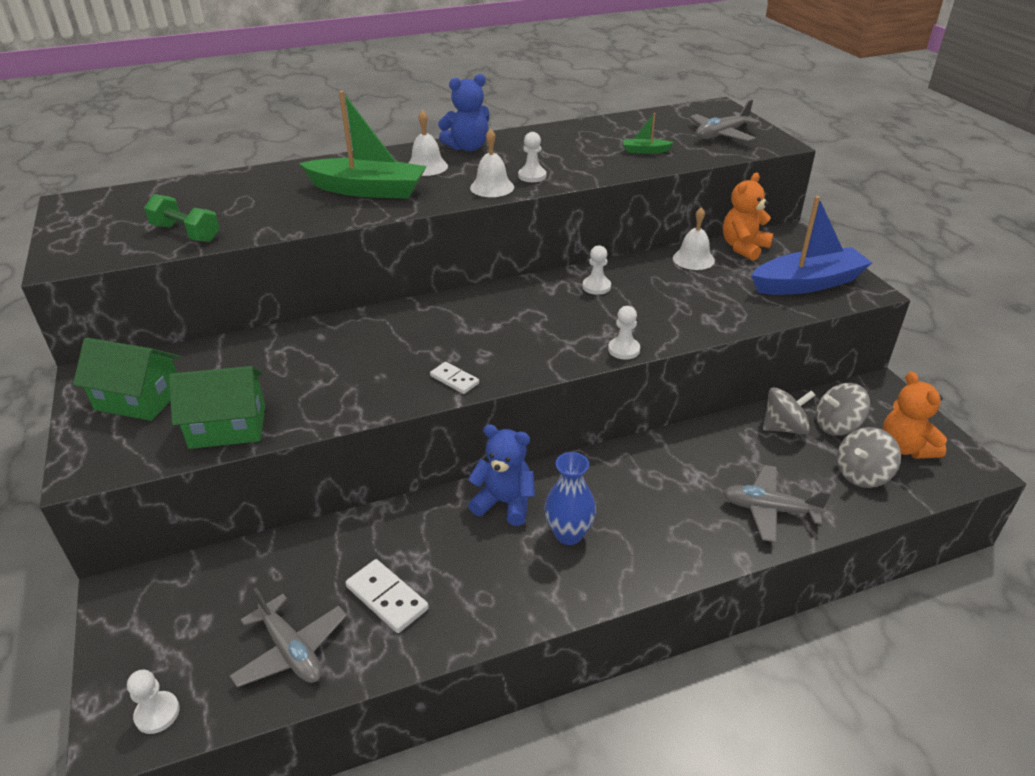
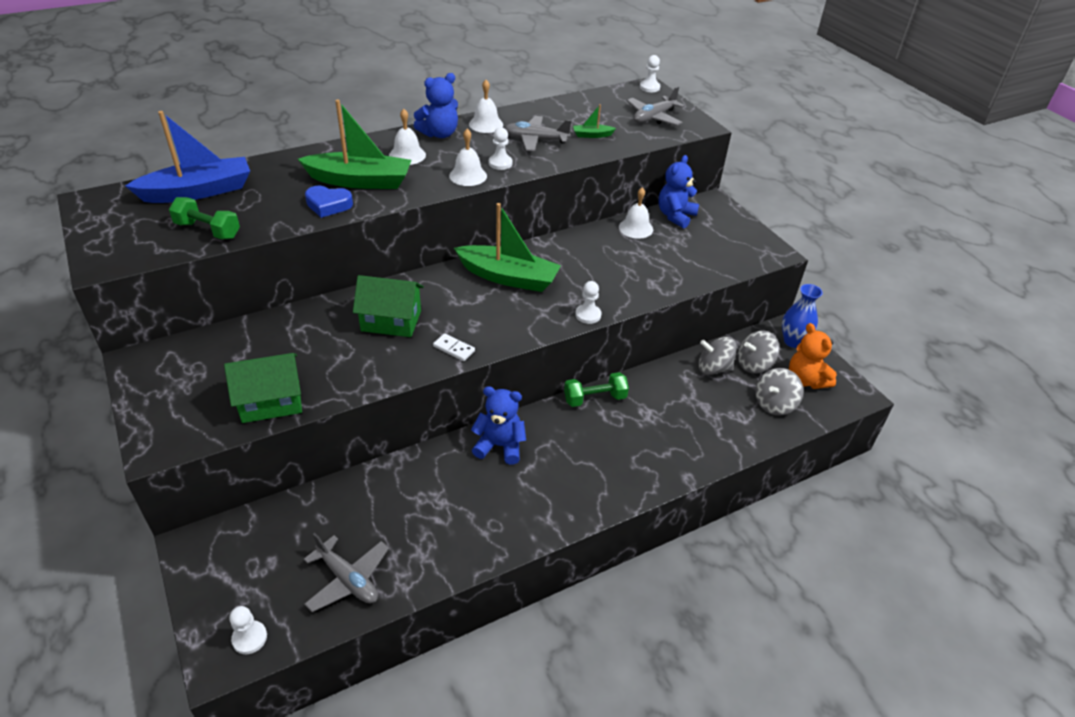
camera: 10 degrees left, 5 degrees up
(138, 399) = (186, 380): green house -> green house (391, 321)
(326, 212) = (328, 205): none -> blue heart
(387, 598) = (417, 531): white domino -> none
(522, 139) = (486, 124): none -> white bell
(533, 306) = (508, 277): none -> green boat
(568, 534) = (554, 468): blue vase -> blue vase (793, 341)
(596, 286) = (559, 257): white pawn -> white pawn (649, 87)
(629, 454) = (595, 398): none -> green dumbbell
(743, 248) = (675, 216): orange teddy bear -> blue teddy bear
(769, 509) = (706, 437): grey plane -> grey plane (535, 140)
(784, 427) = (713, 368): grey spinning top -> grey spinning top turned 150 degrees counterclockwise
(807, 283) = (728, 248): blue boat -> blue boat (198, 191)

